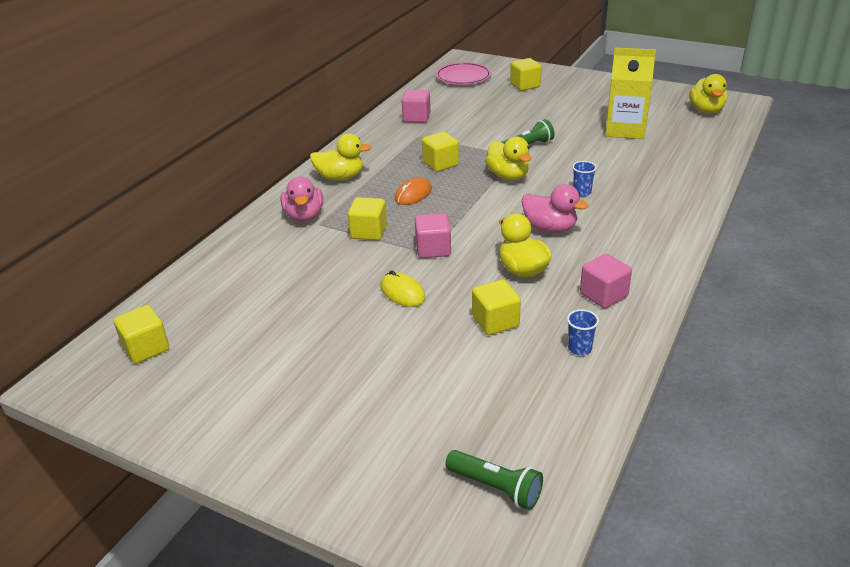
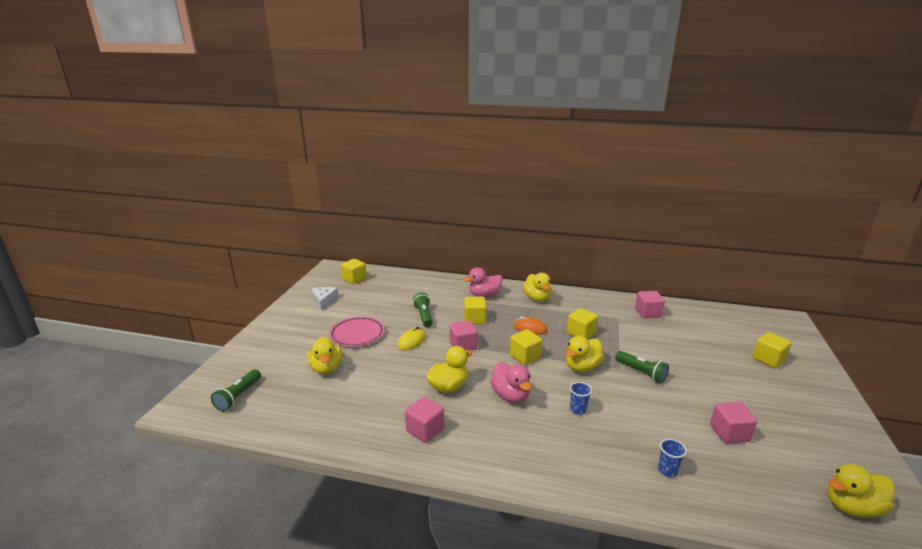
camera: 75 degrees right, 10 degrees down
(209, 390) = (324, 300): none -> white cheese
(335, 275) = (424, 316): none -> green flashlight
(445, 382) = (326, 368): none -> yellow duck
(463, 77) = (747, 324): pink plate -> pink plate (357, 334)
(495, 321) = (386, 381): yellow cube -> yellow cube (525, 356)
(550, 228) = (510, 395): pink duck -> pink duck turned 45 degrees counterclockwise
(579, 348) = (359, 421): blue cup -> blue cup (667, 470)
(625, 129) = (729, 433): yellow carton -> pink cube

